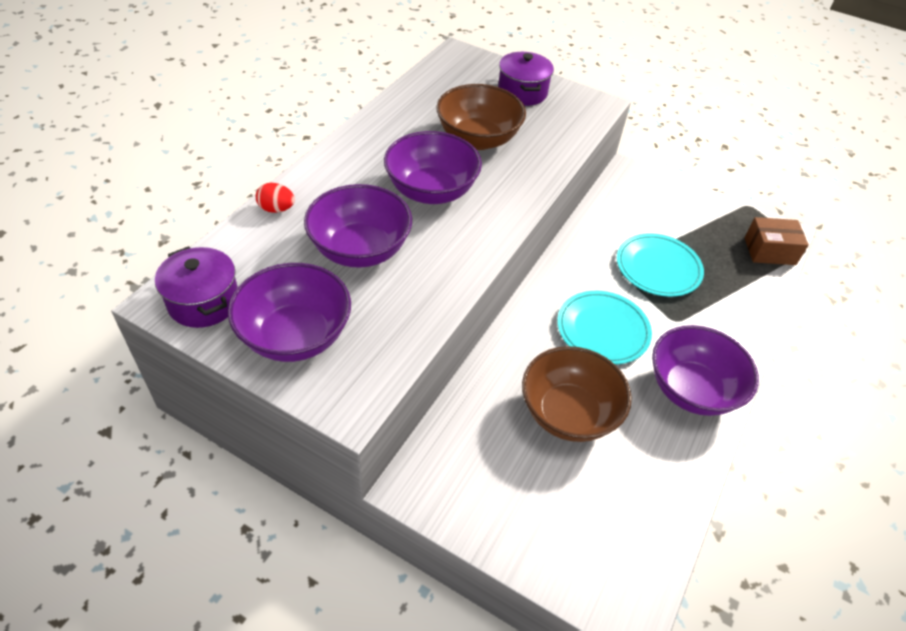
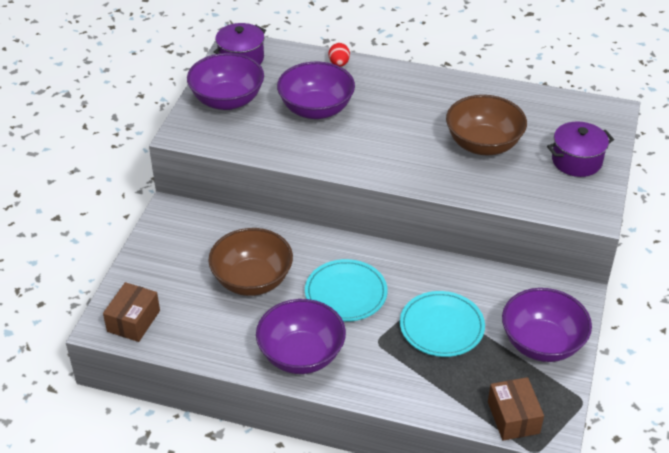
camera: 80 degrees right, 5 degrees down
(431, 191) = (399, 130): purple bowl -> purple bowl (542, 343)
(623, 567) = (133, 321): none -> brown box

